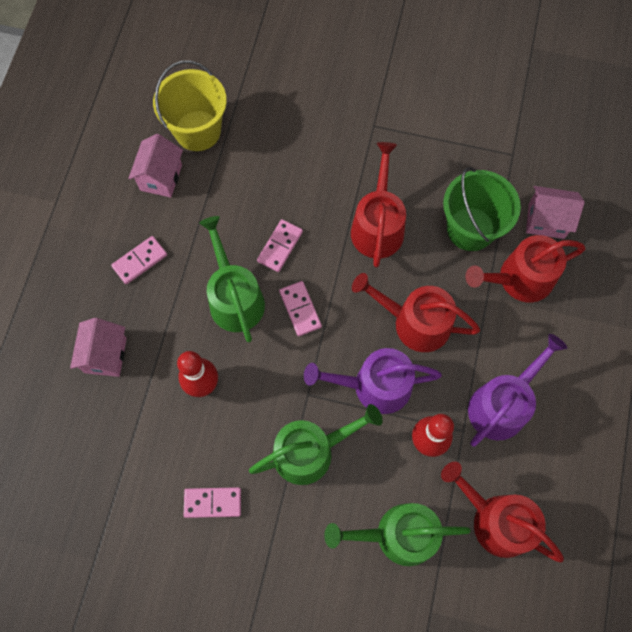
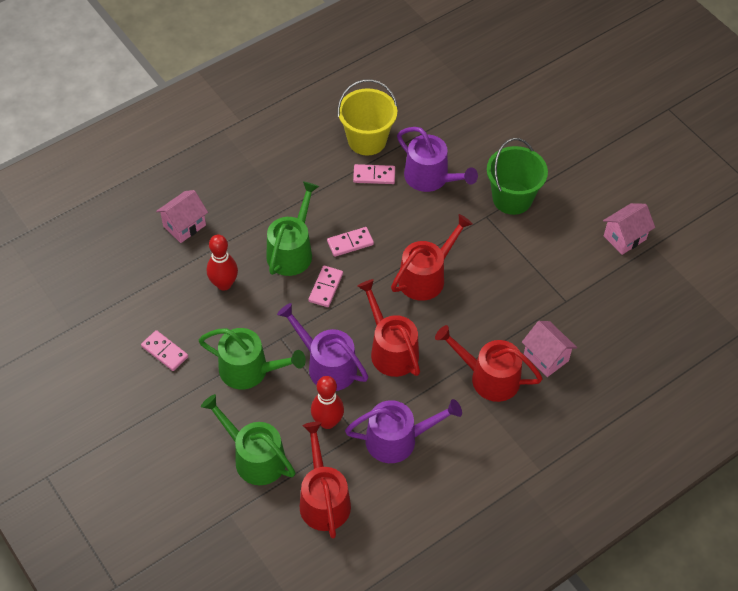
camera: 40 degrees right, 15 degrees down
(140, 261) = (256, 189): pink domino -> pink domino (374, 175)
(161, 177) = (316, 151): pink house -> pink house (624, 238)
(290, 125) = (430, 178): none -> purple watering can
(470, 229) = (487, 323): green bucket -> green bucket (512, 198)

